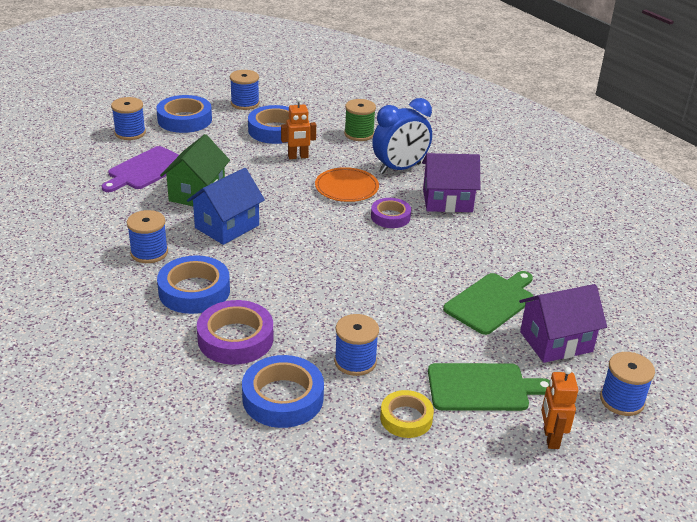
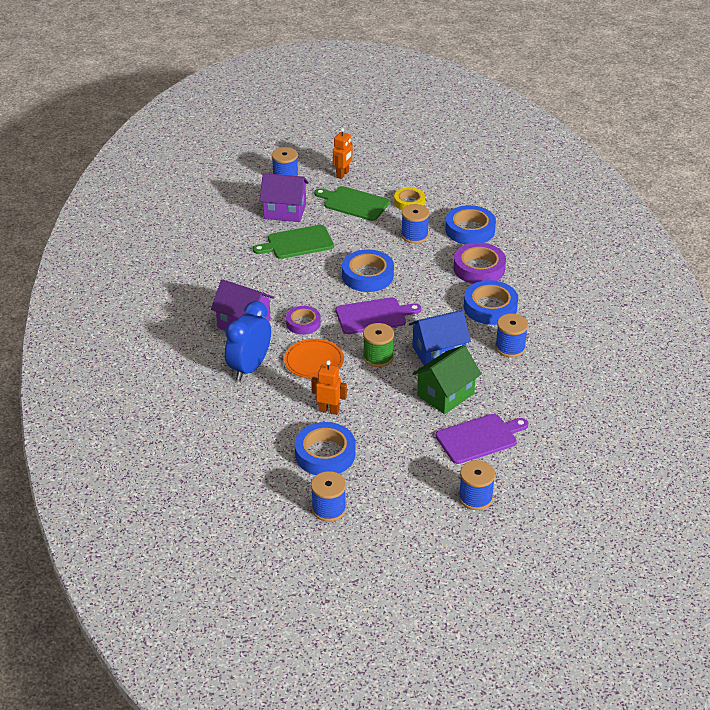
camera: 150 degrees left, 5 degrees up
(184, 119) = (409, 501): blue tape -> blue tape (367, 275)
(324, 244) = (373, 316): none -> purple cutting board
(359, 134) = (247, 422): green spool -> green spool (378, 357)
(400, 168) = (249, 368): blue clock -> blue clock turned 60 degrees counterclockwise

